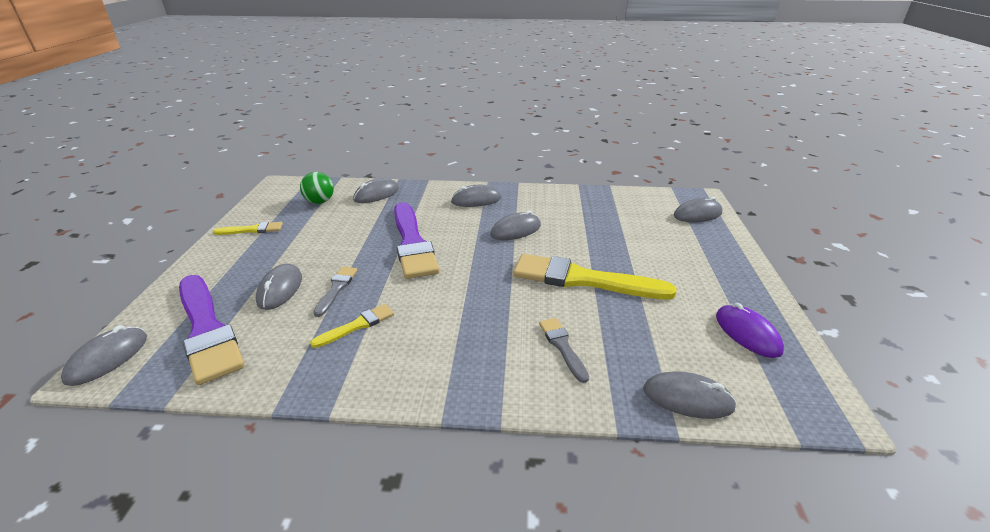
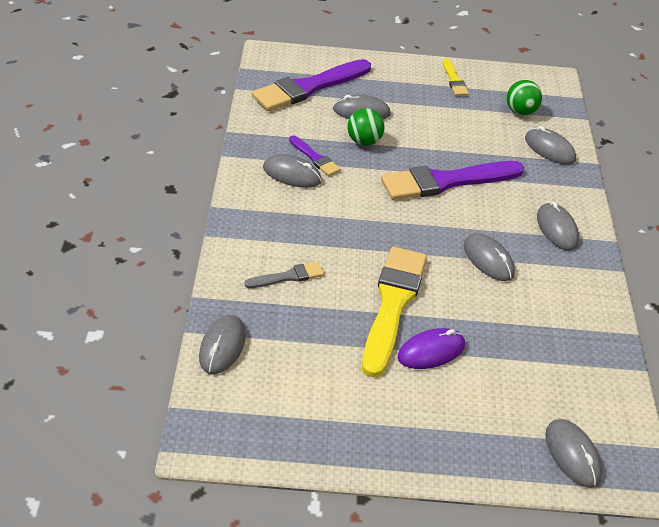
camera: 85 degrees right, 10 degrees up
(107, 358) = (280, 55): grey mouse -> grey mouse (292, 174)
(336, 289) = (364, 141): grey brush -> green ball
(357, 325) = (315, 158): yellow brush -> purple brush
(747, 333) = (306, 419): purple mouse -> purple mouse (431, 351)

